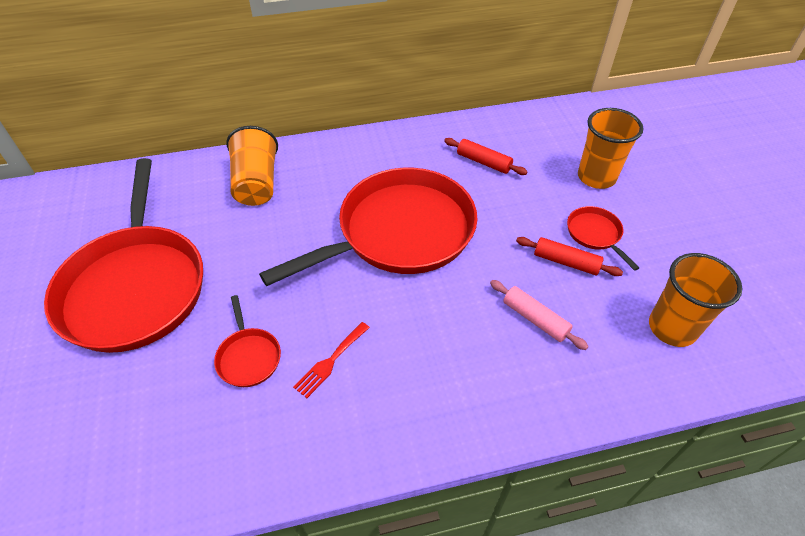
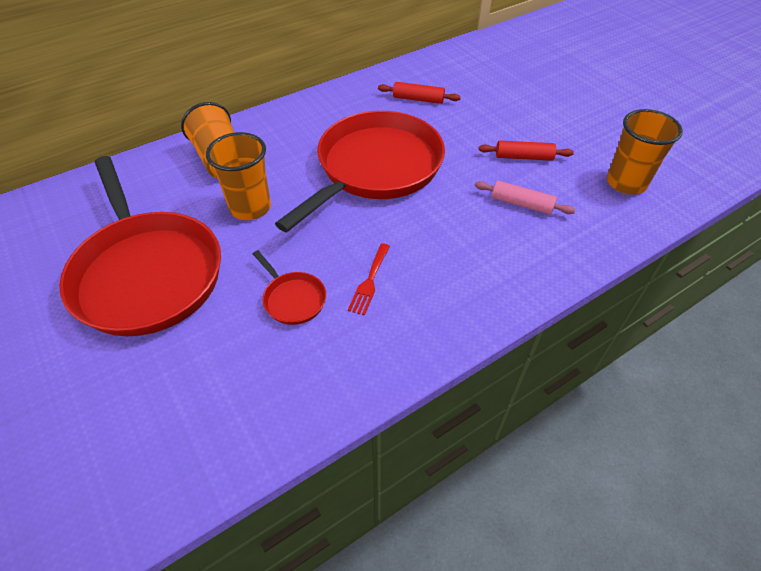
camera: 20 degrees left, 0 degrees up
(595, 234) = (535, 132): red pan -> none
(596, 177) = (515, 91): orange cup -> orange cup (250, 207)

